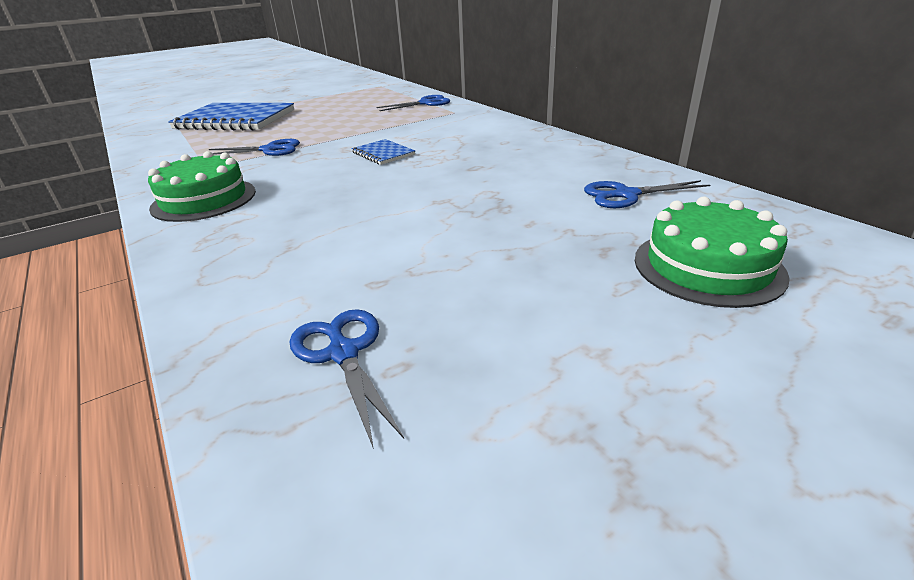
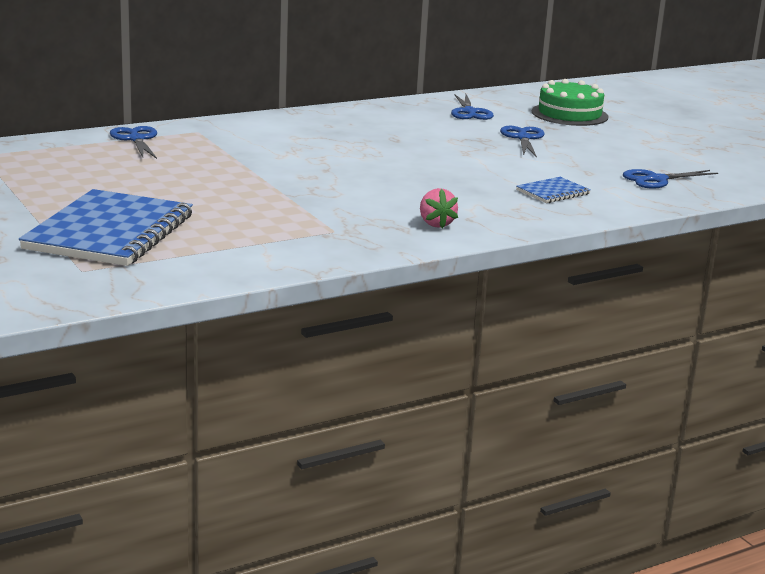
camera: 90 degrees left, 10 degrees down
(204, 199) = (436, 224): green cake -> pink strawberry
(269, 150) = (287, 207): blue scissors -> blue scissors (523, 138)
(383, 153) = (335, 163): blue notebook -> blue notebook (553, 192)

